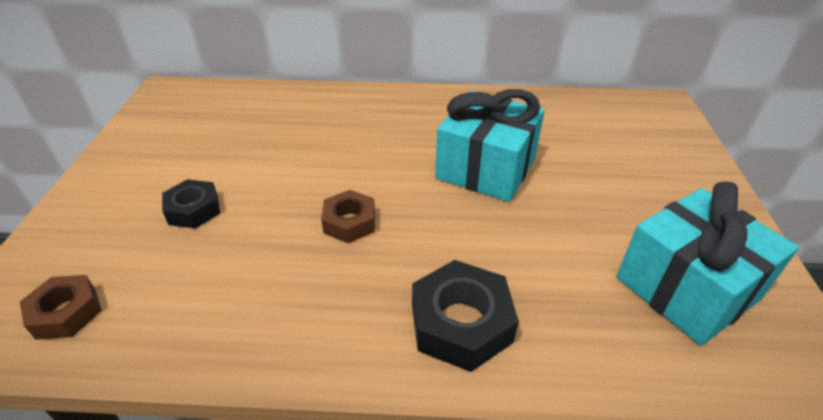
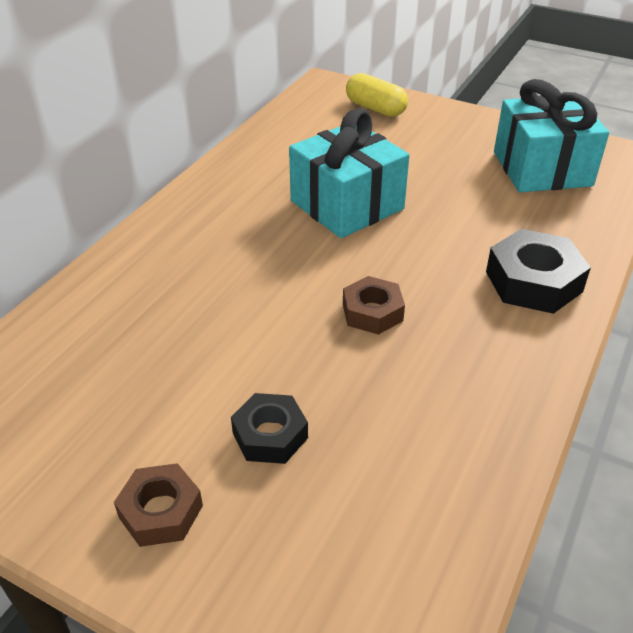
camera: 65 degrees left, 0 degrees up
(66, 313) = (398, 578): brown nut -> brown nut (161, 511)
(659, 141) = (375, 108): none -> yellow capsule

